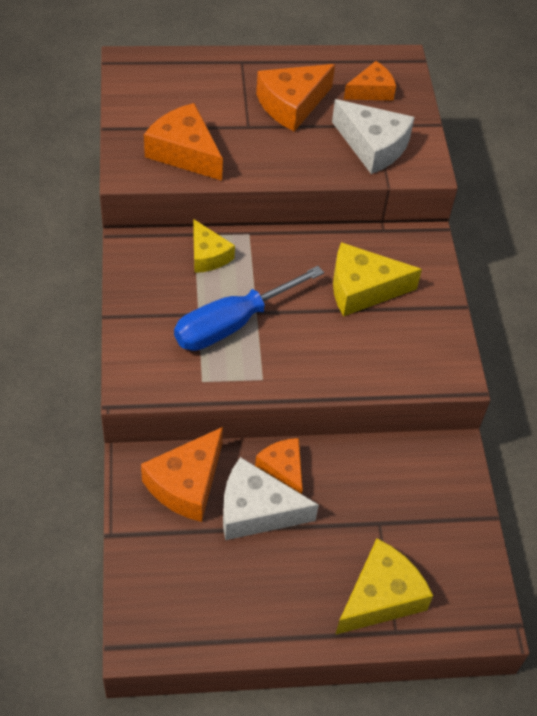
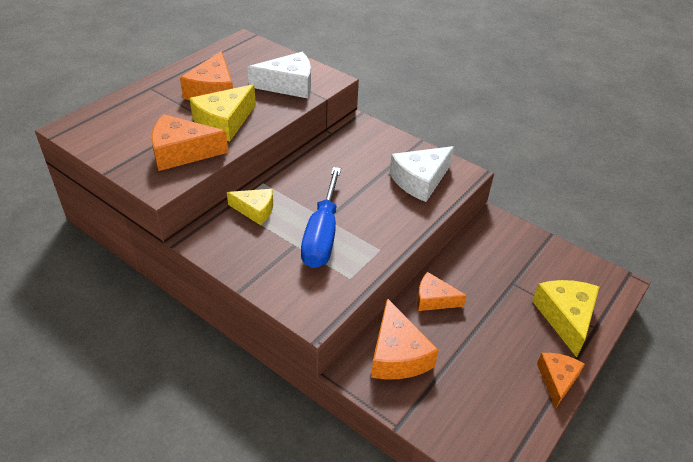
camera: 45 degrees left, 10 degrees down
(256, 510) = (452, 333): white cheese -> white cheese (420, 180)
(362, 289) = (363, 167): yellow cheese -> yellow cheese (224, 122)
(371, 91) = (249, 61): orange cheese -> orange cheese (557, 380)

